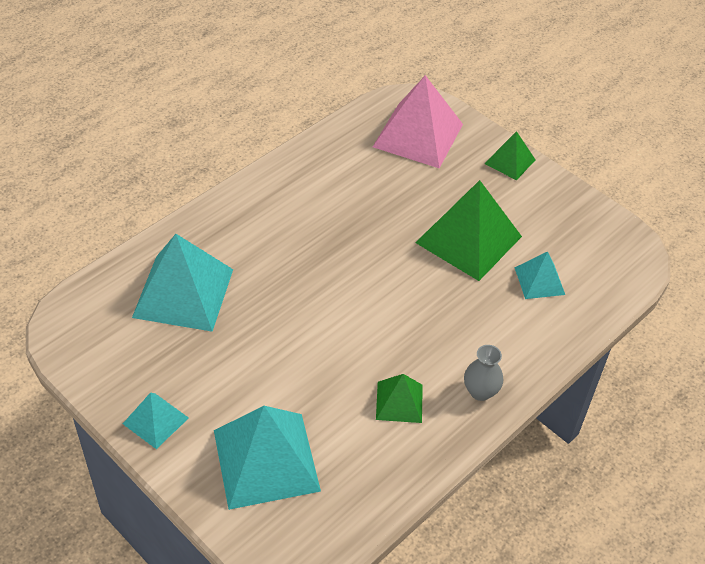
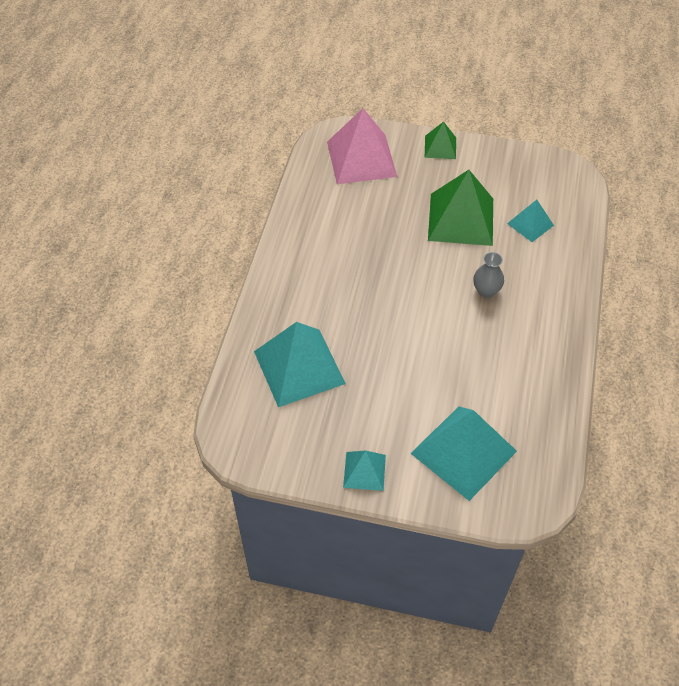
camera: 30 degrees left, 5 degrees up
(399, 402) = (513, 359): green pyramid -> none
(480, 391) = (557, 322): grey vase -> grey vase (486, 291)

